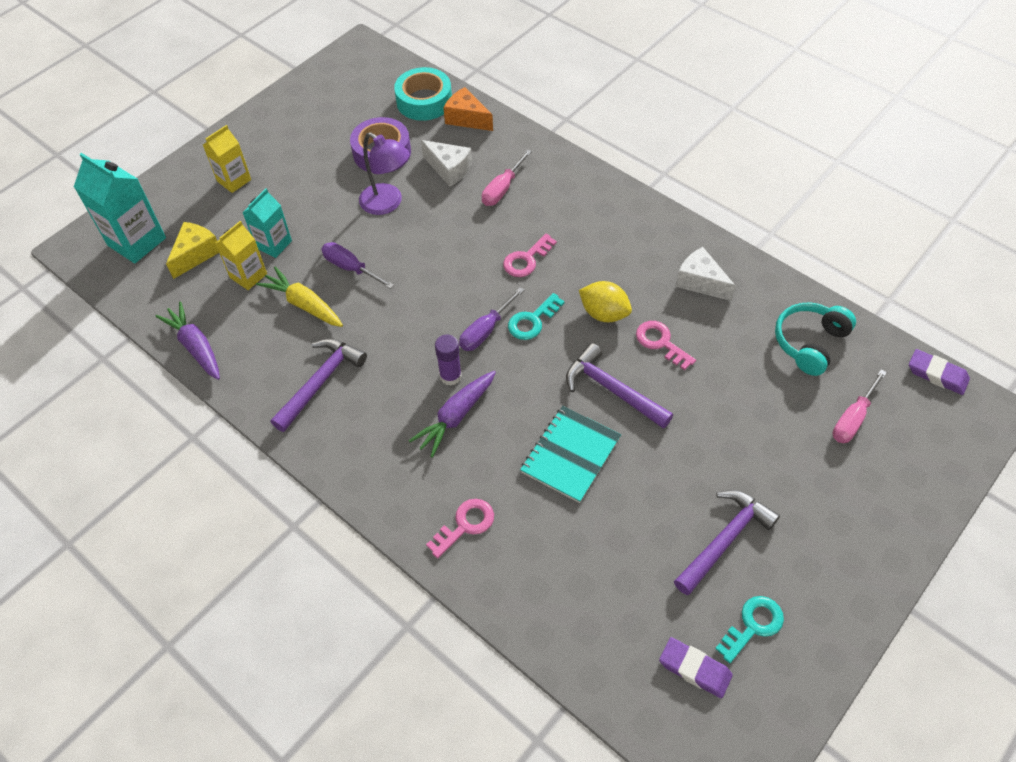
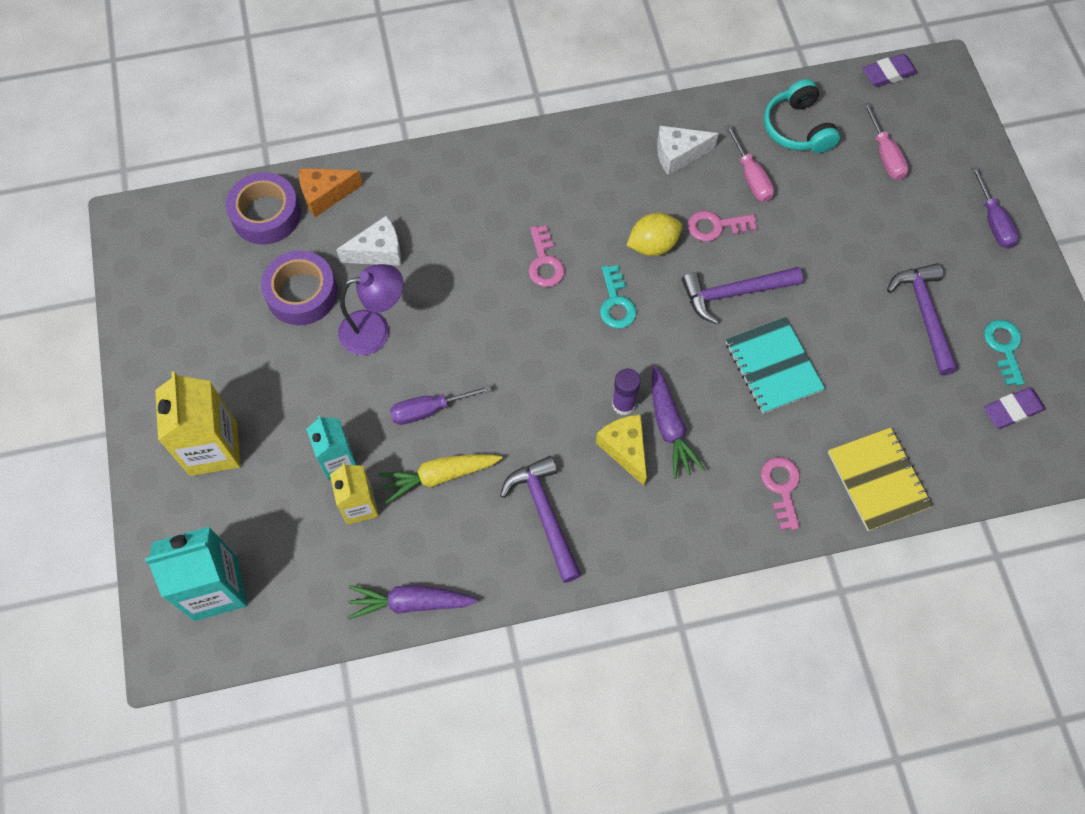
camera: 55 degrees left, 10 degrees up
(196, 254) = (286, 539): yellow cheese -> yellow cheese (625, 449)
(234, 180) = (213, 448): yellow carton -> yellow carton, size x1.61
(424, 101) = (266, 214): turquoise tape -> purple tape
(486, 330) = (596, 345): purple screwdriver -> purple screwdriver (993, 221)
(502, 189) = (444, 225): pink screwdriver -> pink screwdriver (751, 176)
(531, 594) = (878, 480): none -> yellow notebook

